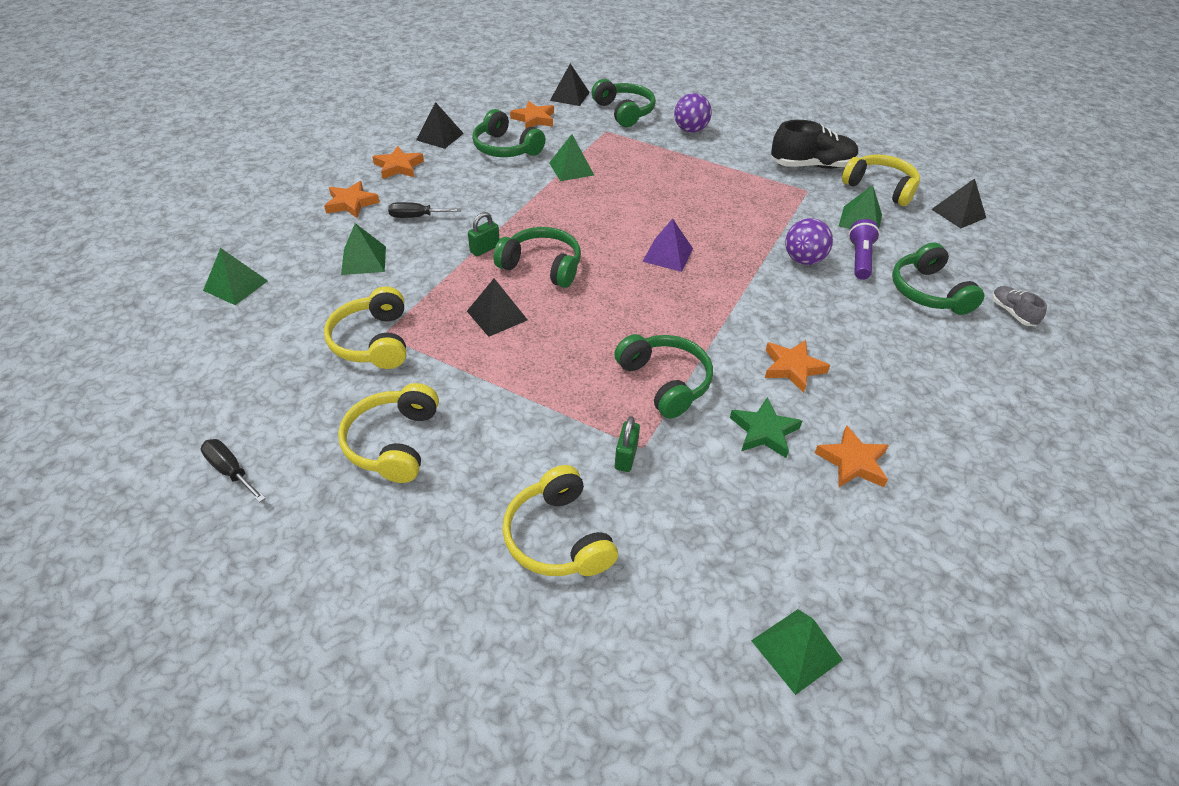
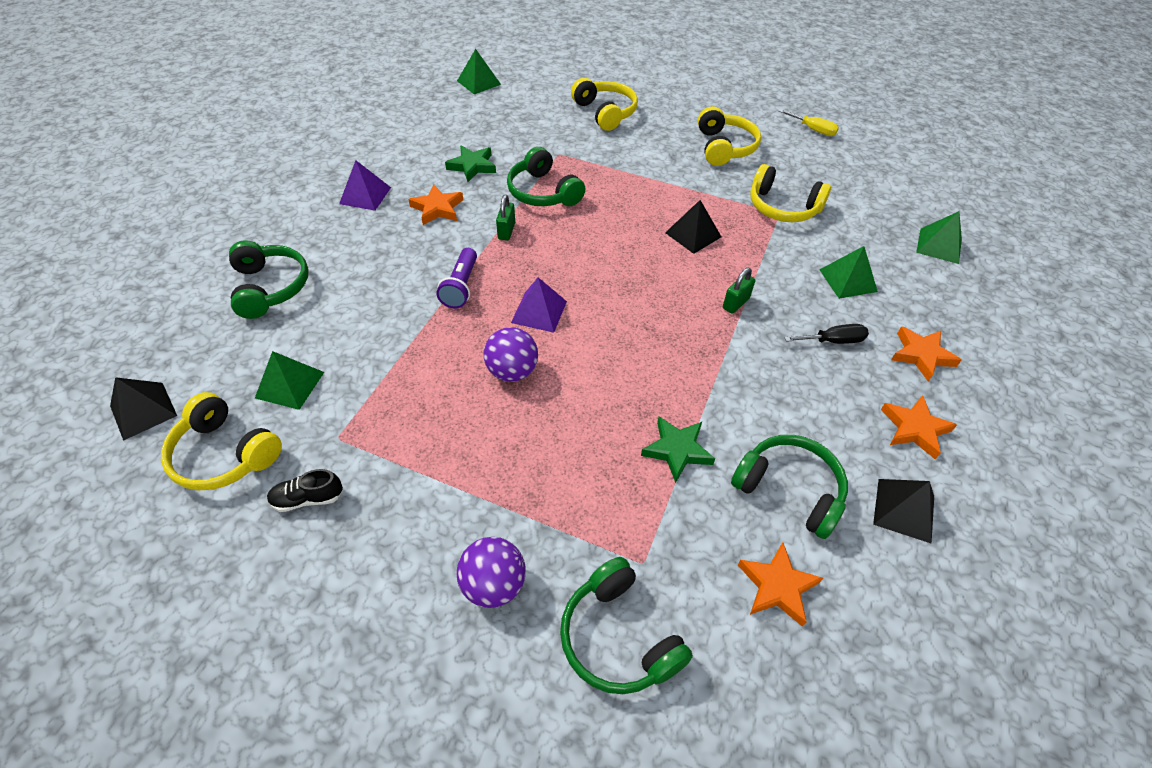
camera: 175 degrees right, 5 degrees up
(230, 471) = (813, 130): black screwdriver -> yellow screwdriver
(373, 341) = (782, 207): yellow headphones -> yellow headphones turned 135 degrees clockwise
(542, 266) = (669, 287): green headphones -> none
(570, 96) = (737, 690): black pyramid -> none
(571, 169) = (677, 450): green pyramid -> green star
(626, 457) = (569, 148): green padlock -> green padlock (506, 231)
(803, 260) = (388, 317): purple ball -> purple ball (512, 371)
(811, 166) = (308, 498): black shoe -> black shoe, size x0.52
(852, 462) = (415, 153): orange star -> none
(860, 259) = (322, 324): purple flashlight -> purple flashlight (461, 287)
(889, 392) = (365, 195): none -> purple pyramid
(1012, 313) = (199, 270): grey shoe -> none

